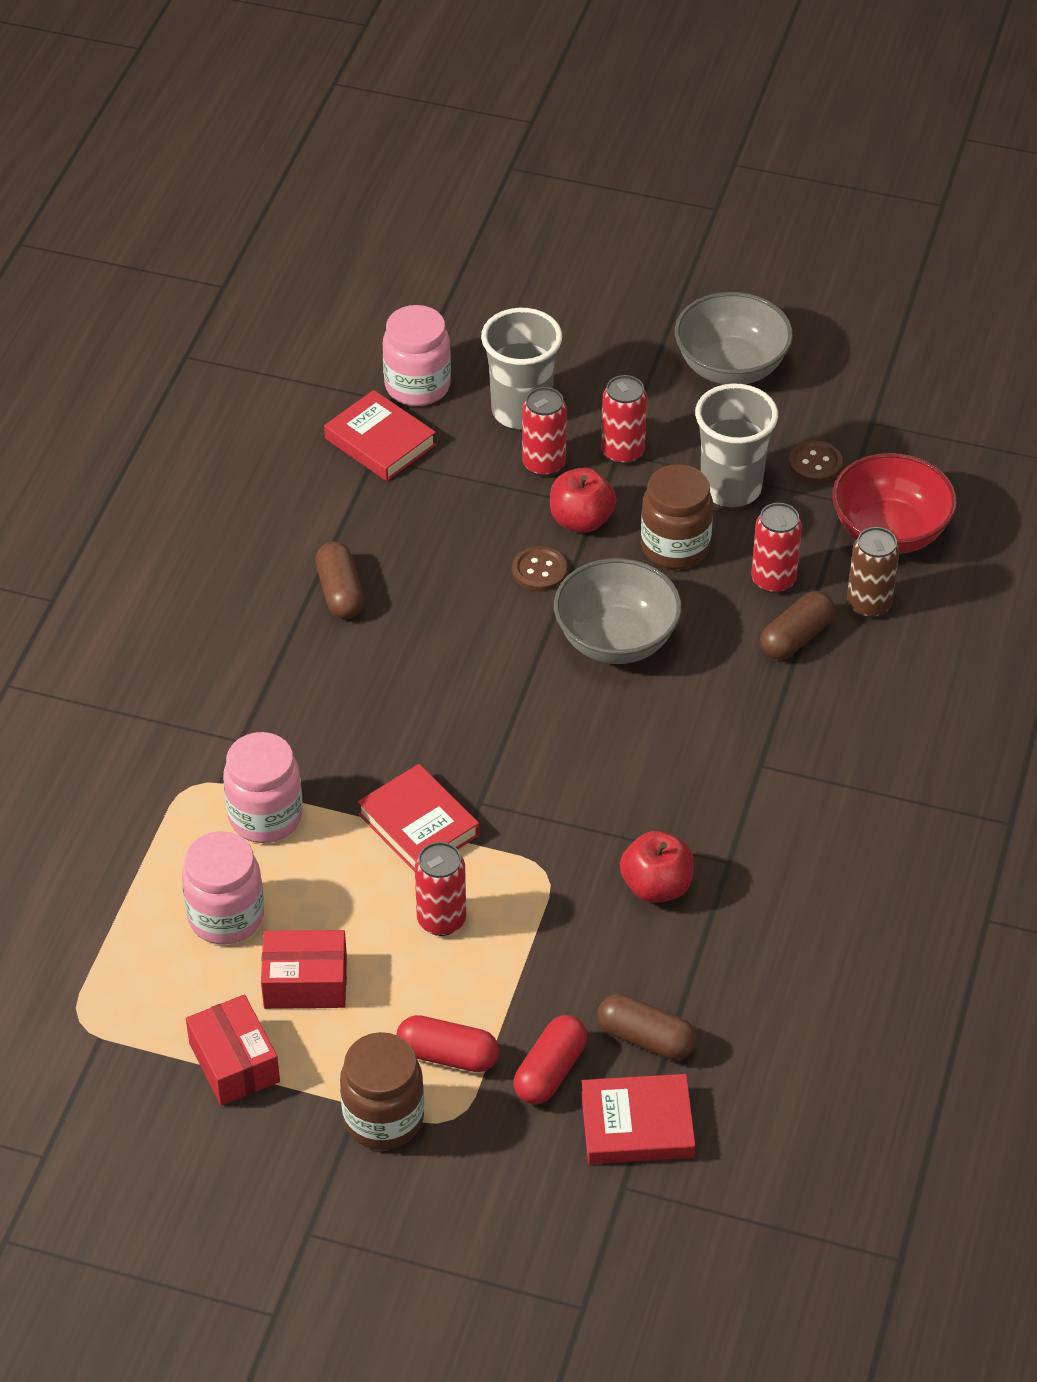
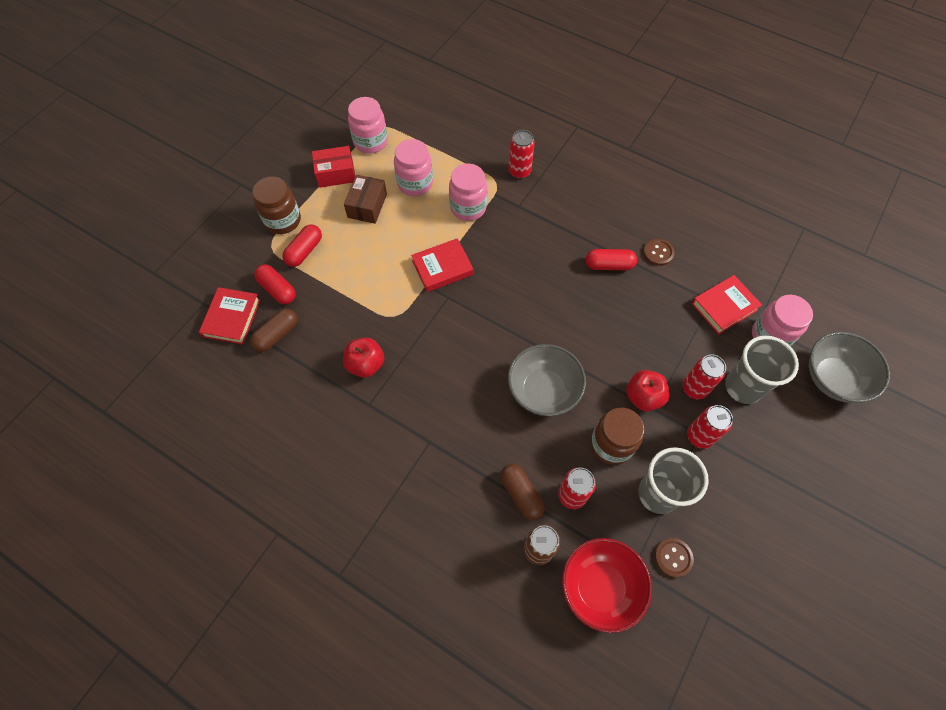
camera: 105 degrees right, 15 degrees up
(129, 1025) = (370, 142): none -> pink jar
(305, 982) = (367, 206): red box -> brown box
(340, 592) = (609, 265): brown capsule -> red capsule
(441, 920) = (381, 265): red can -> red can (519, 171)
(539, 571) = (606, 364): brown button -> brown button (658, 253)
(731, 367) = (775, 529): grey bowl -> grey bowl (833, 378)

